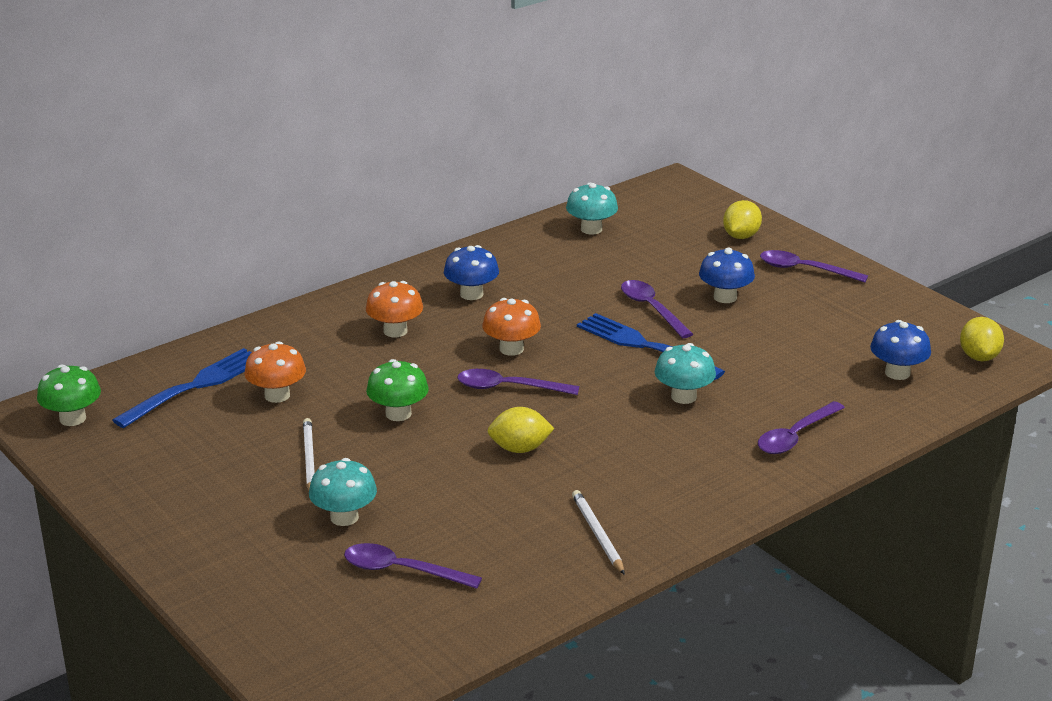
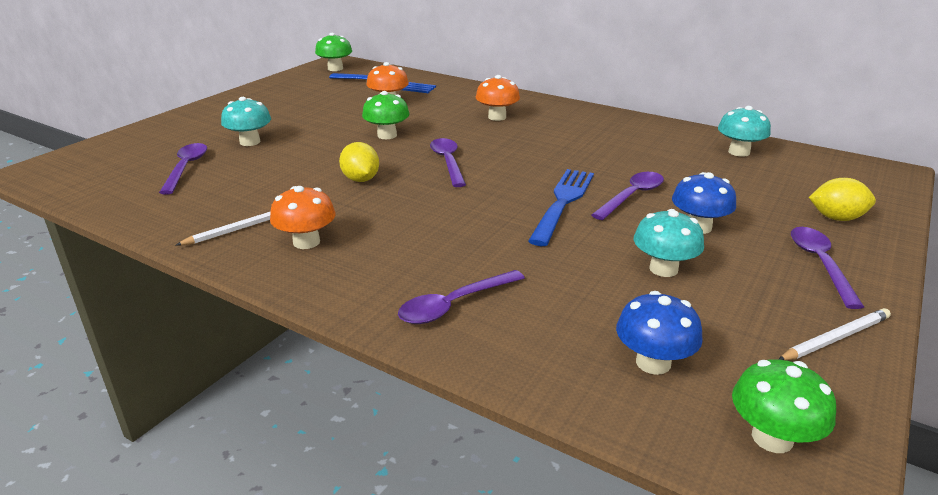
camera: 70 degrees right, 0 degrees up
(309, 459) = (317, 122): white pencil -> white pencil (835, 338)
(471, 294) = (575, 129): blue mushroom -> none
(511, 349) = (507, 154): orange mushroom -> orange mushroom (306, 242)
(683, 397) = (488, 233): turquoise mushroom -> turquoise mushroom (663, 269)
(795, 436) = (453, 305): purple spoon -> purple spoon turned 60 degrees counterclockwise
(979, 357) = (772, 438): yellow lemon -> green mushroom

